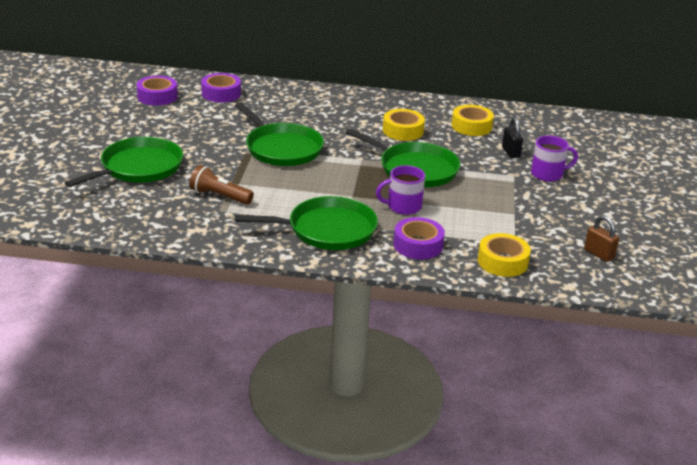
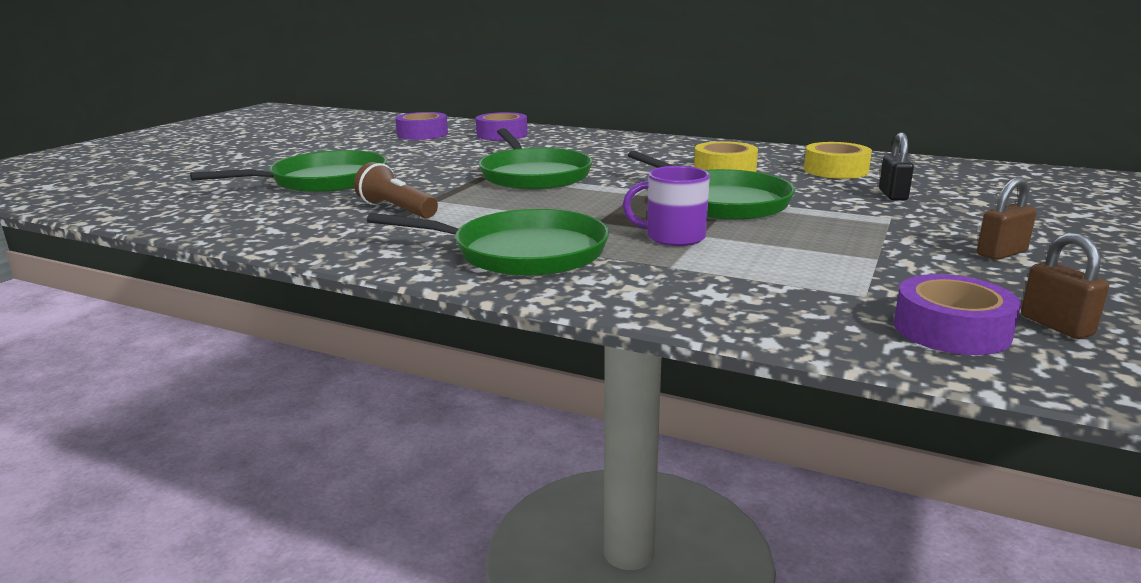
camera: 20 degrees right, 10 degrees down
(418, 245) = (668, 282): purple tape -> purple tape (951, 329)
(502, 262) = (829, 318): yellow tape -> none
(548, 174) = (956, 219): purple mug -> none
(573, 203) = (1001, 253): none -> brown padlock

